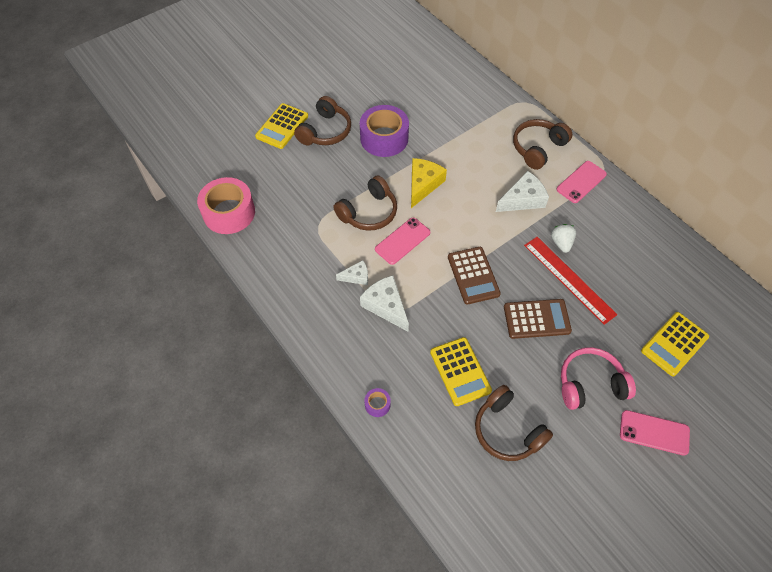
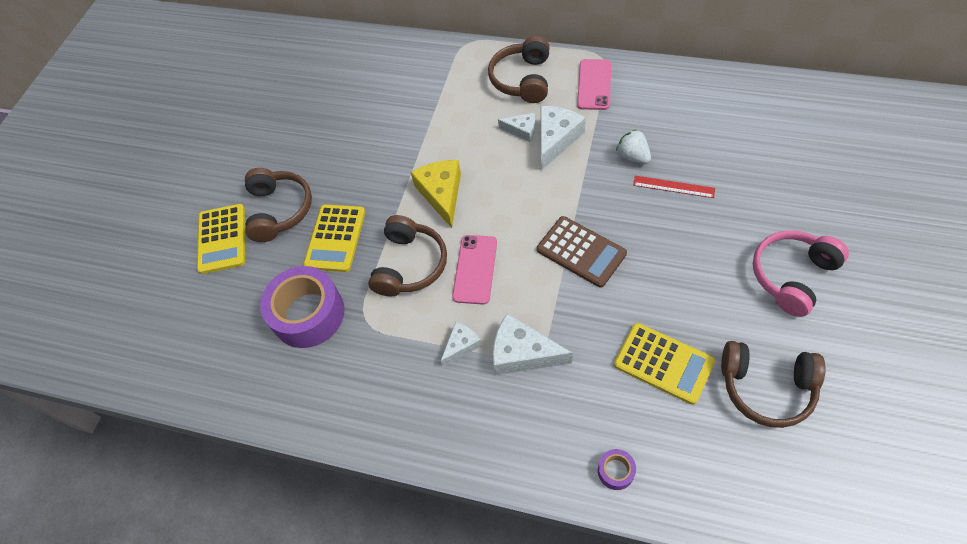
camera: 30 degrees left, 0 degrees up
(229, 212) = (243, 384): pink tape -> none
(384, 138) = (354, 174): purple tape -> purple tape (308, 314)
(507, 179) = (522, 130): none -> white cheese
(536, 319) = (683, 249): brown calculator -> none
(569, 279) = (673, 187): red ruler -> red ruler, size x0.55
(654, 433) = (890, 278): pink phone -> none
(674, 344) = (823, 179): yellow calculator -> yellow calculator (335, 238)

